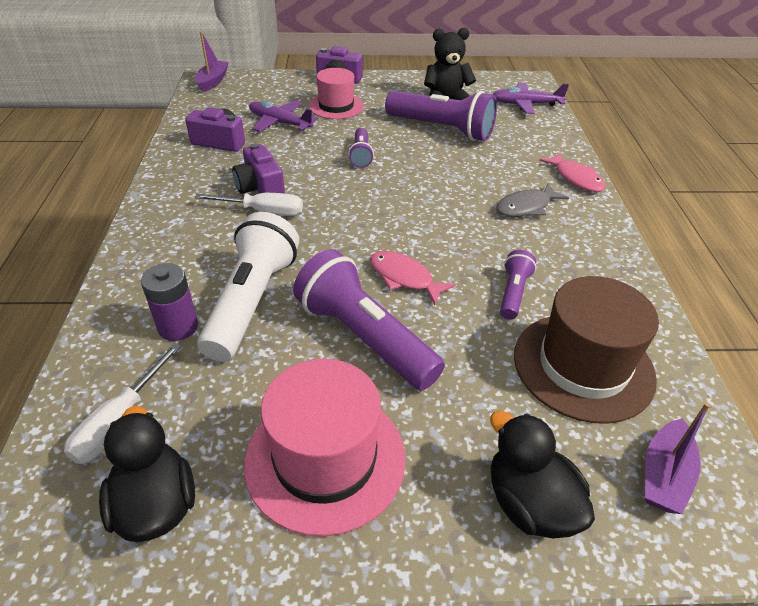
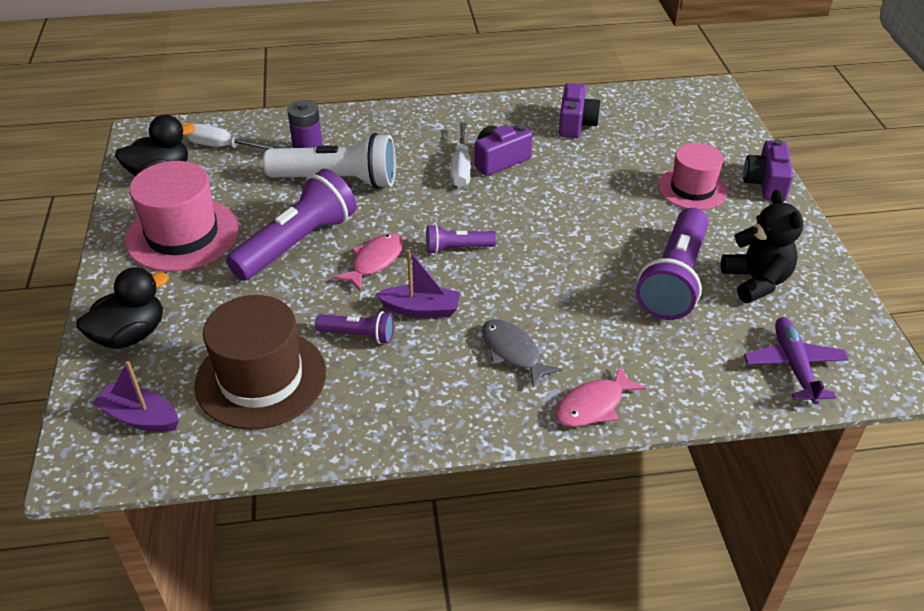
camera: 85 degrees right, 0 degrees up
(213, 81) = (705, 96): purple boat -> purple boat (421, 309)
(280, 123) = (632, 154): purple plane -> none
(361, 155) = (584, 218): purple flashlight -> purple flashlight (457, 248)

